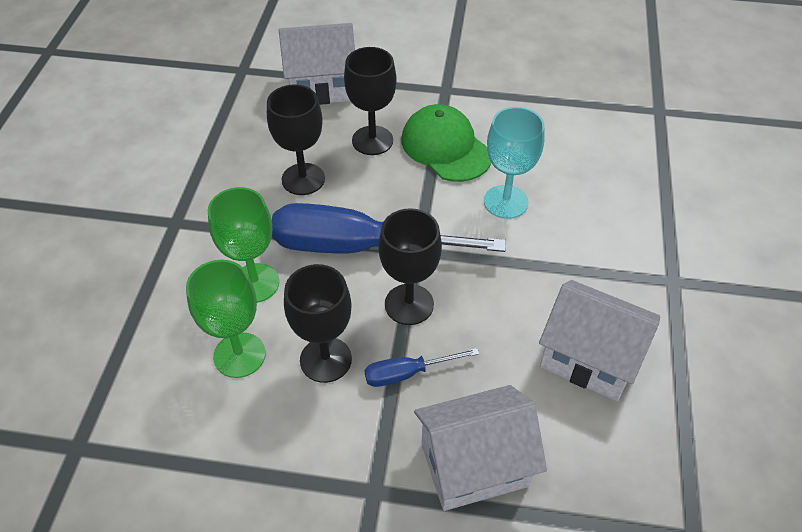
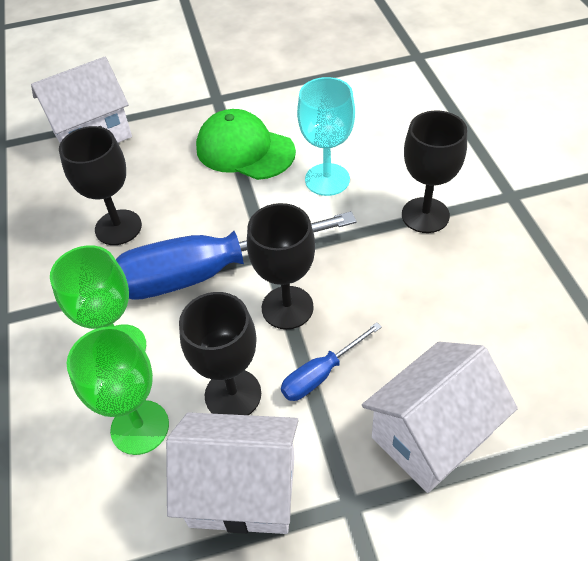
camera: 20 degrees left, 0 degrees up
(372, 140) = (170, 167): black goblet -> black goblet (425, 215)
(589, 358) = (479, 291): white house -> white house (243, 490)

